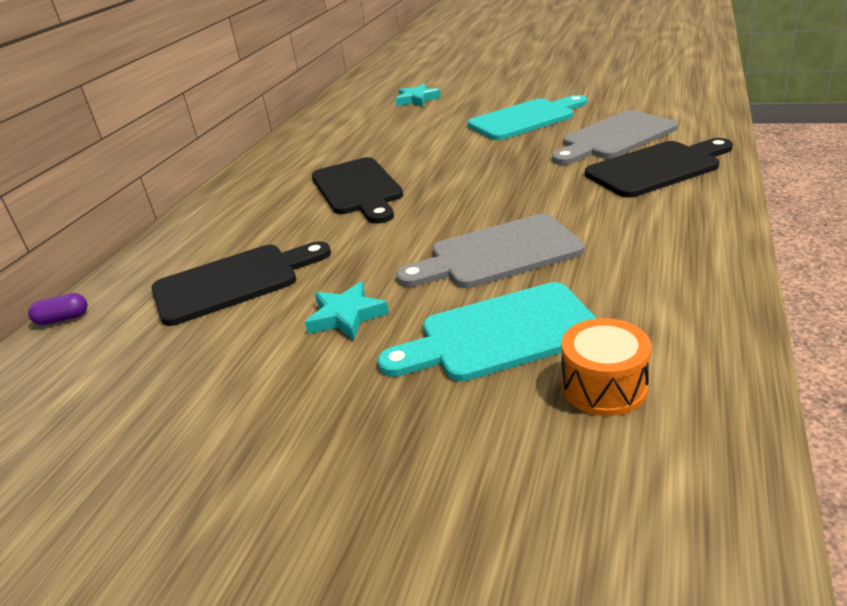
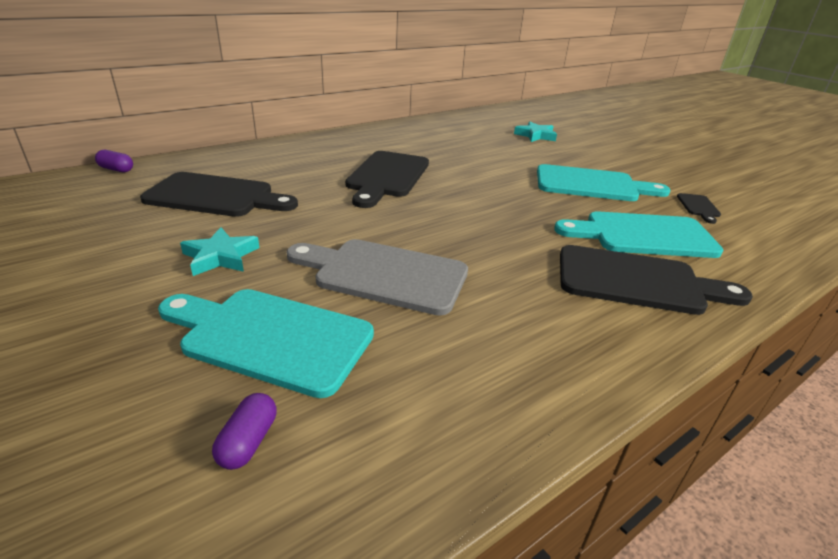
camera: 30 degrees right, 0 degrees up
(604, 386) = (248, 442): orange drum -> purple capsule
(615, 137) = (643, 235): grey cutting board -> turquoise cutting board
(617, 101) = (698, 207): none -> black cutting board

